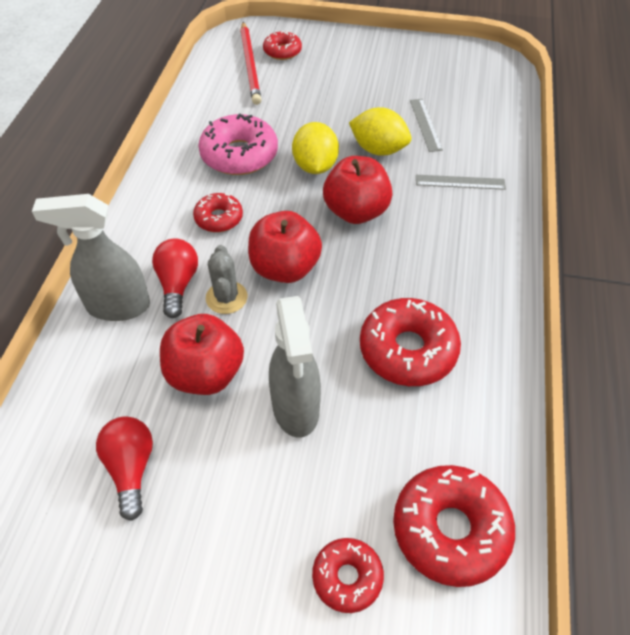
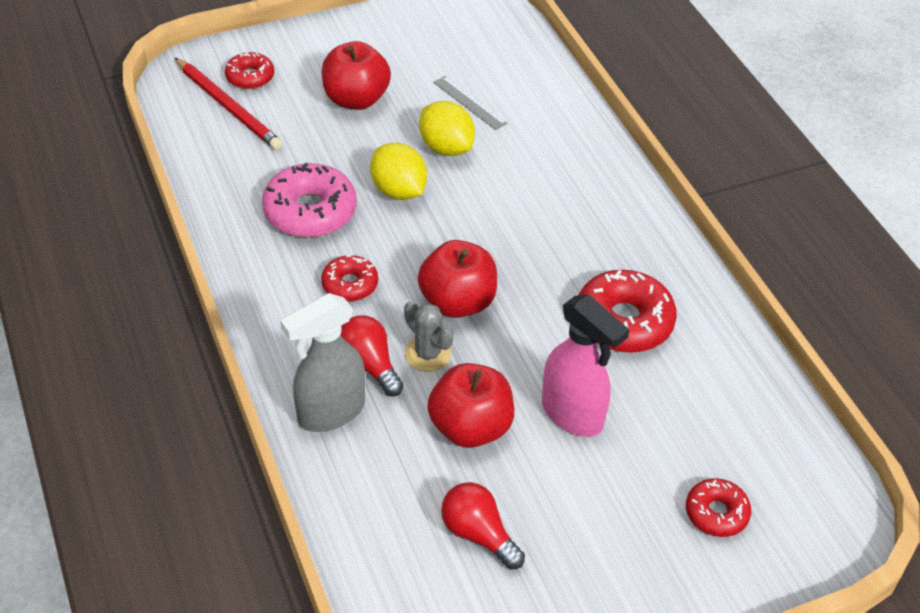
camera: 35 degrees left, 5 degrees down
(296, 408) = (572, 415): grey spray bottle -> pink spray bottle
(356, 212) = (477, 219): red apple -> red apple (356, 99)
(378, 150) = (446, 148): yellow lemon -> yellow lemon turned 60 degrees clockwise
(450, 529) = (762, 439): red donut -> none
(460, 182) = (548, 149): grey ruler -> none

